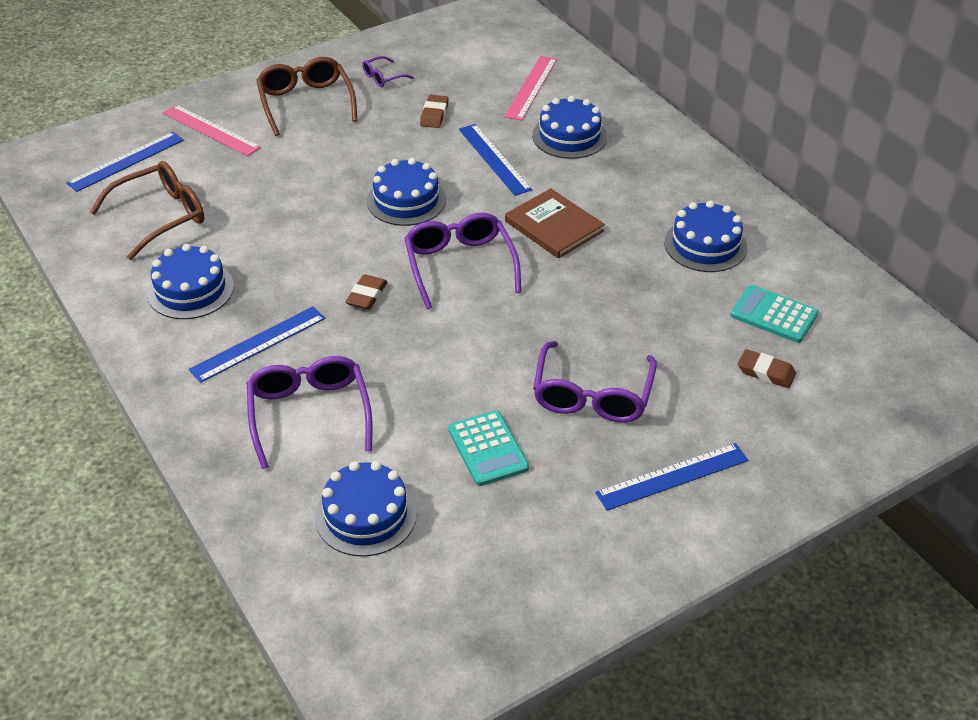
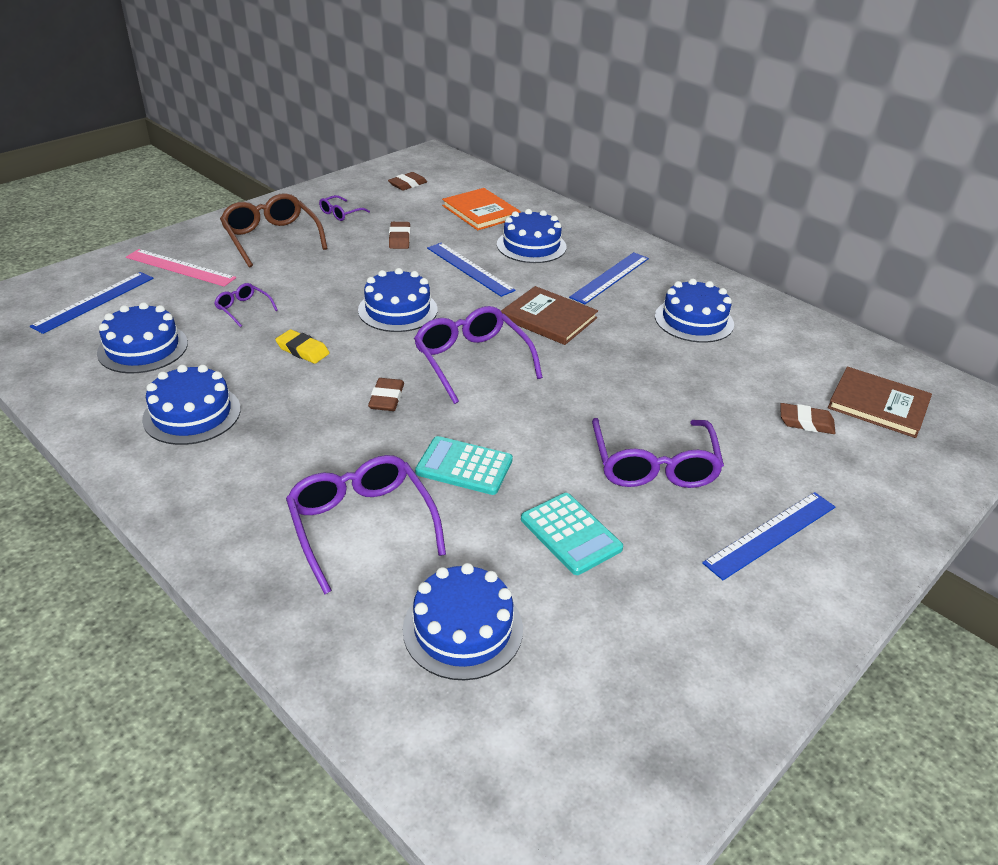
camera: 15 degrees left, 5 degrees down
(160, 217) = (143, 348): brown glasses -> blue cake
(258, 344) = (282, 459): blue ruler -> blue ruler (610, 277)
(259, 184) = (243, 309): none -> purple glasses
(303, 235) = (302, 350): none -> yellow eraser
(464, 45) = (407, 184): none -> brown eraser
(531, 87) = (481, 212): pink ruler -> orange book
(774, 315) = (785, 372): turquoise calculator -> turquoise calculator (464, 466)
(853, 363) = (878, 404): none -> brown book

